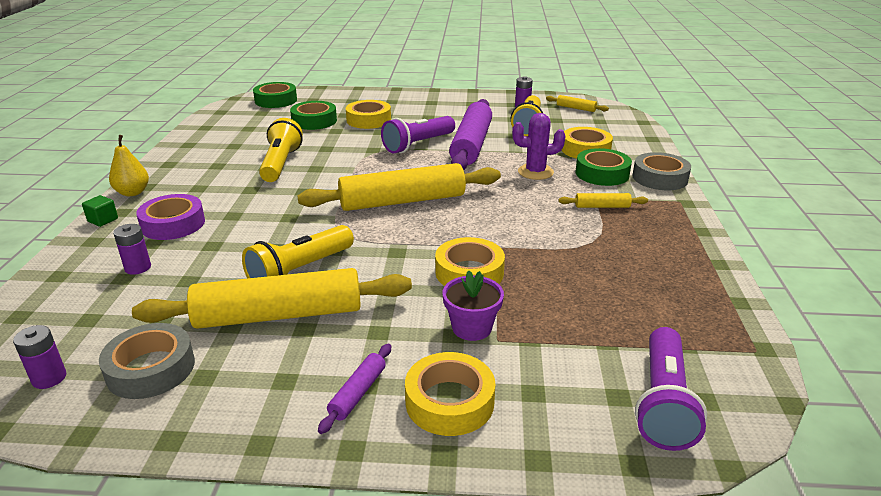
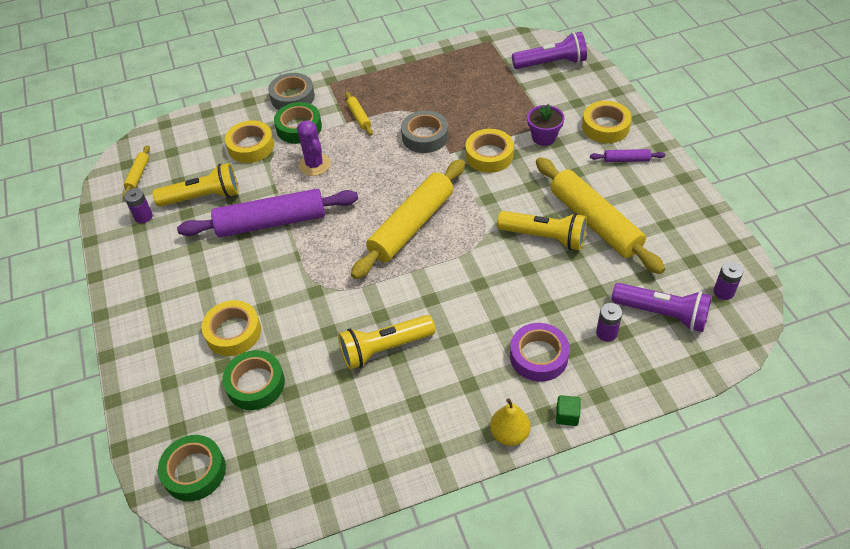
camera: 110 degrees left, 20 degrees up
(151, 369) = (680, 251): grey tape -> grey tape (425, 136)
(402, 201) = (411, 225): yellow rolling pin -> yellow rolling pin turned 75 degrees clockwise
(418, 145) = (288, 261): purple flashlight -> purple flashlight (662, 314)

